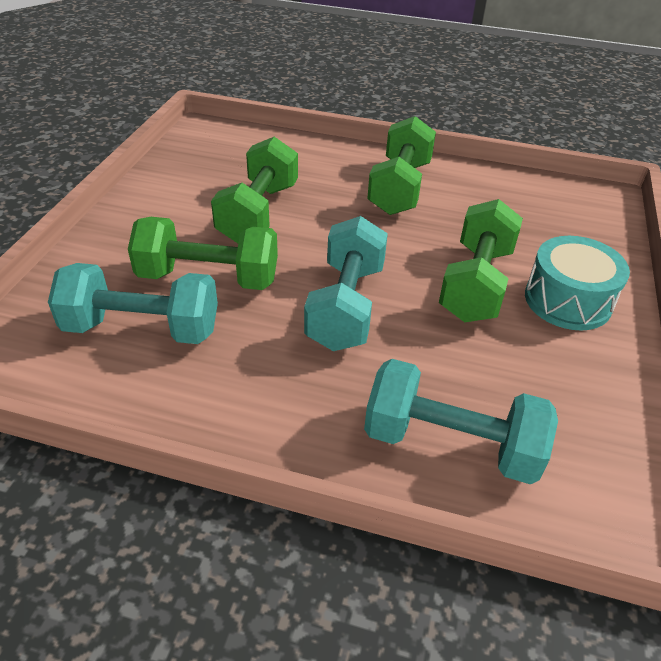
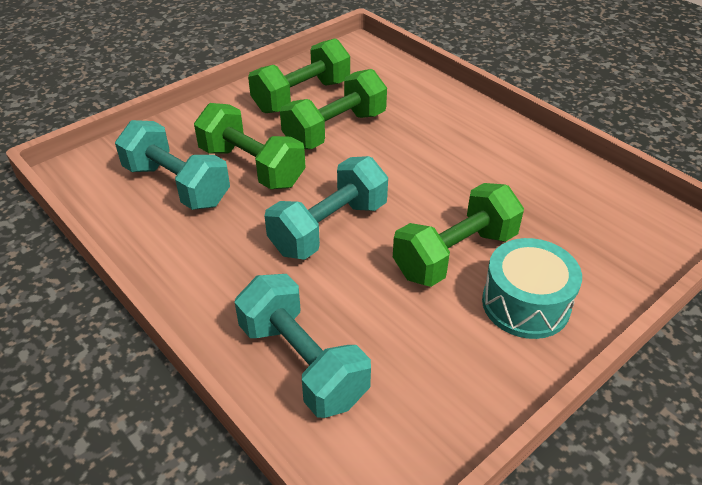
camera: 35 degrees right, 0 degrees up
(399, 188) = (474, 148): green dumbbell -> green dumbbell (302, 96)

